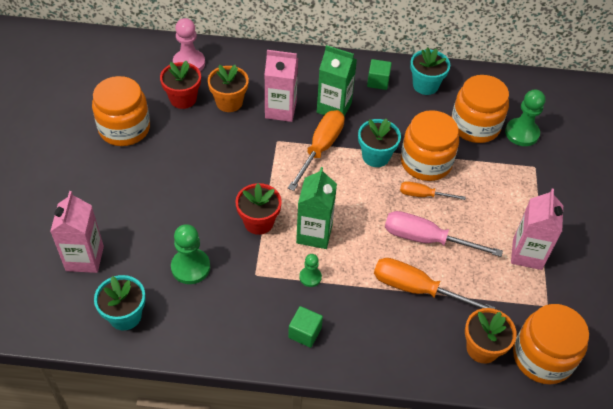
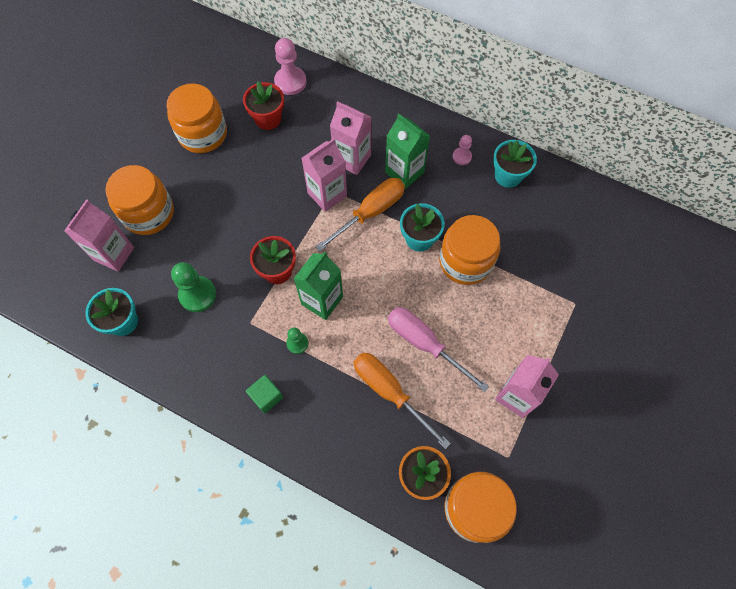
camera: 25 degrees right, 15 degrees up
(229, 102) = (308, 135): orange flower pot -> none
(272, 145) = (327, 194): none -> pink carton
(378, 82) = (462, 157): green cube -> pink pawn
(423, 195) = (445, 296): orange screwdriver -> none
(475, 126) = (536, 237): orange jar -> orange jar (148, 213)
(522, 133) = (581, 261): green pawn -> none

